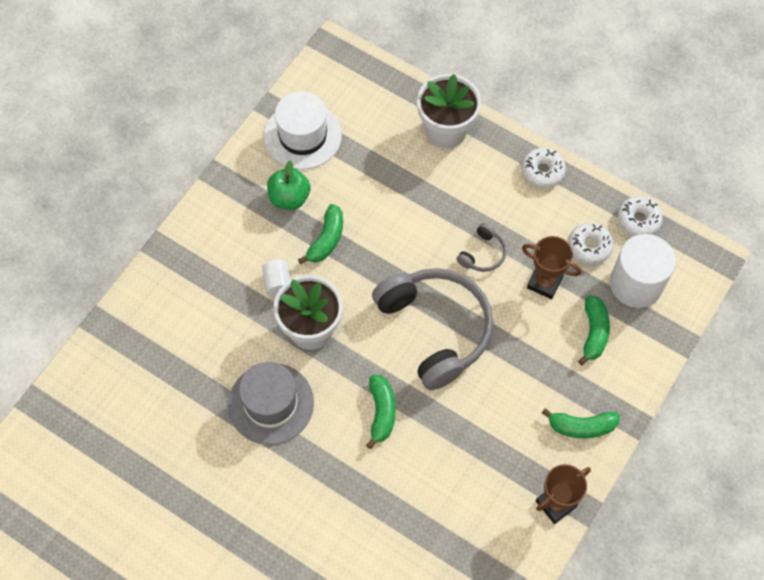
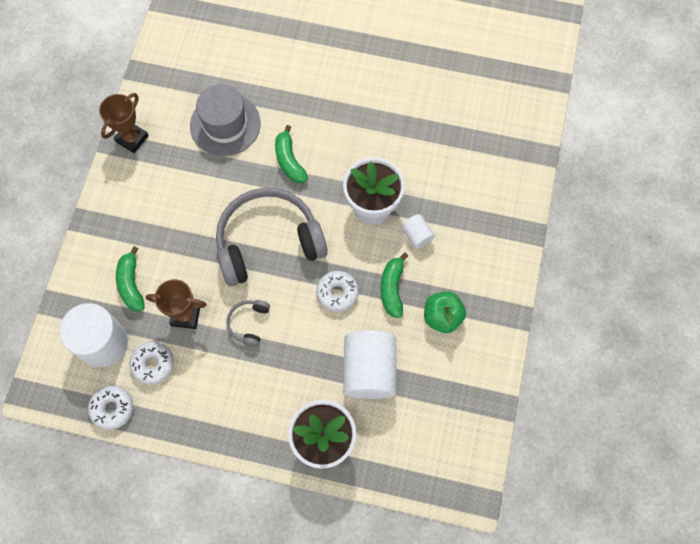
camera: 160 degrees right, 5 degrees up
(271, 403) = (378, 139): grey hat -> grey hat (225, 124)
(303, 135) = (458, 385): white hat -> none
(380, 174) = (369, 370): none -> white cylinder
(436, 329) = (268, 241): grey headphones -> grey headphones turned 120 degrees clockwise
(542, 171) = (216, 428): white donut -> white donut (337, 293)
(581, 426) = (124, 202): green banana -> none

